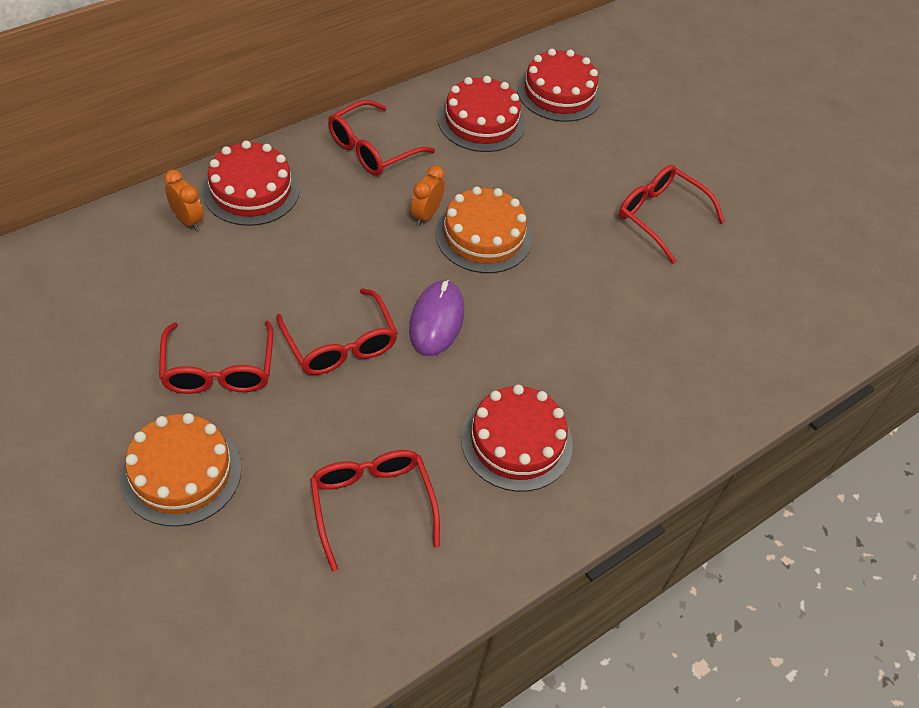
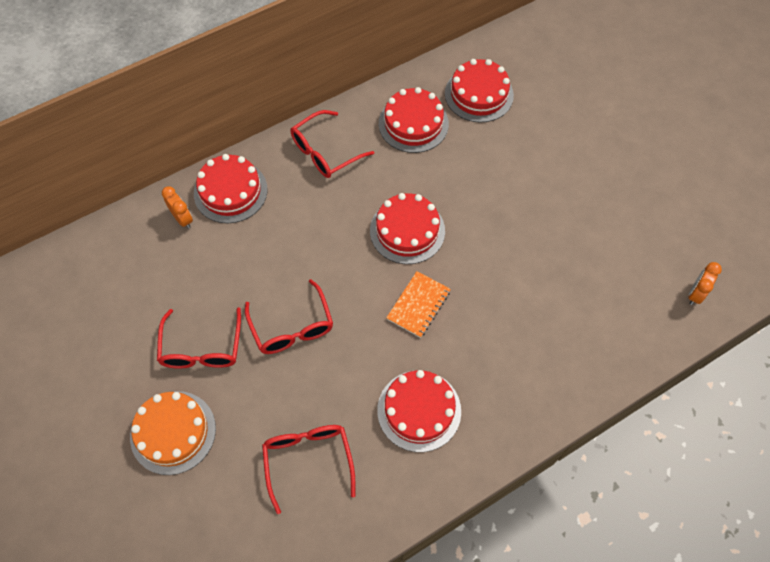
camera: 10 degrees right, 10 degrees up
(426, 215) = (363, 212): orange clock -> orange clock (695, 294)
(436, 320) = (365, 306): purple mouse -> none
(483, 236) = (407, 230): orange cake -> red cake
(505, 319) = (418, 305): none -> orange notebook
(660, 216) = (550, 210): red glasses -> none

